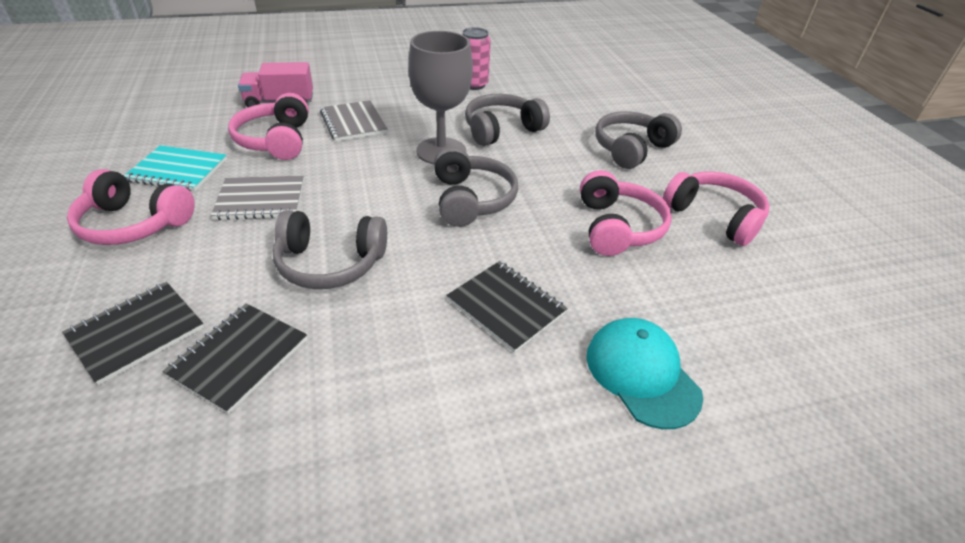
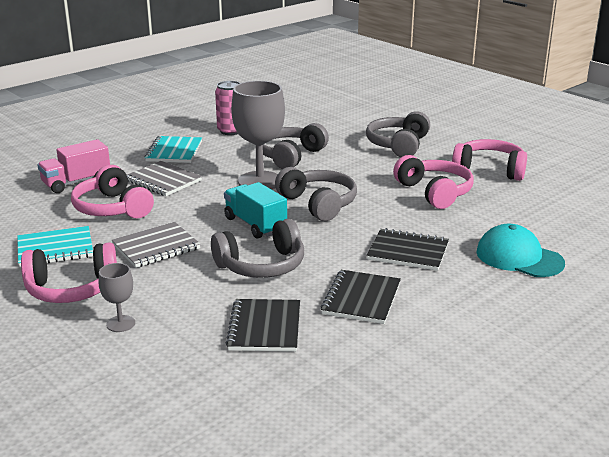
camera: 25 degrees left, 15 degrees down
(120, 288) = (120, 324): none -> grey goblet
(136, 333) = (172, 340): black notebook -> black notebook (361, 299)
(380, 205) = (255, 225): none -> turquoise truck
(398, 93) = (174, 151): none -> turquoise notebook

